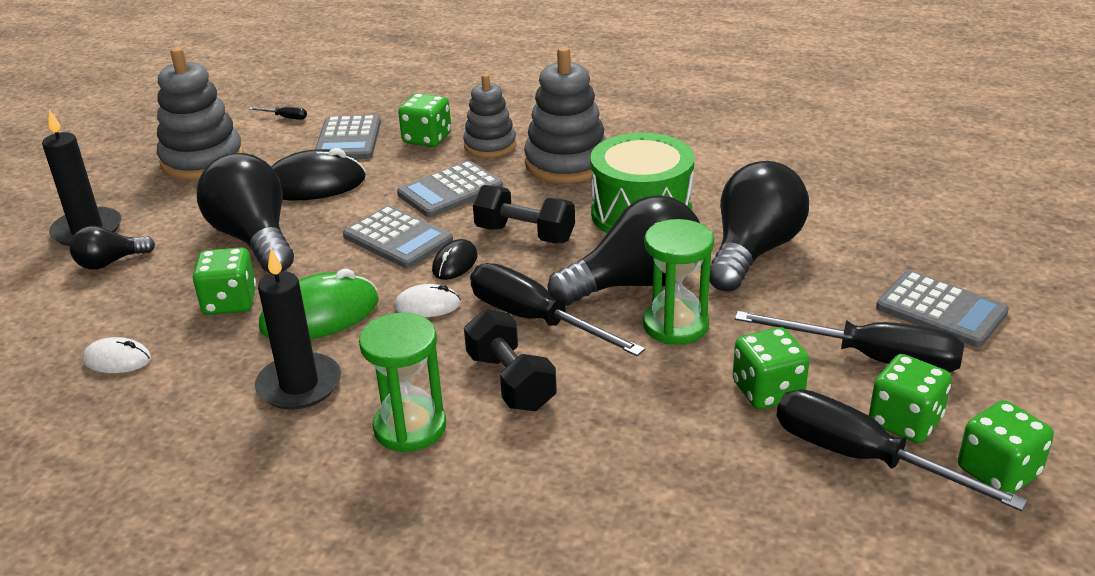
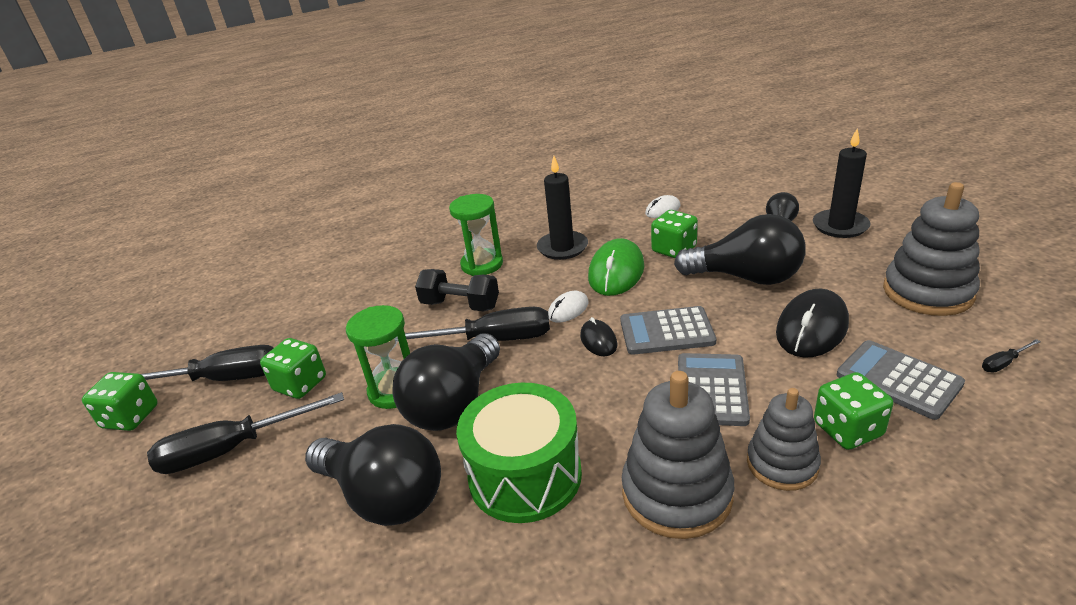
camera: 140 degrees right, 0 degrees up
(525, 234) = (588, 390): black dumbbell -> none
(753, 252) = (384, 496): black light bulb -> black light bulb turned 45 degrees counterclockwise
(905, 421) = (198, 415): green dice -> none
(941, 310) = (178, 534): grey calculator -> none

